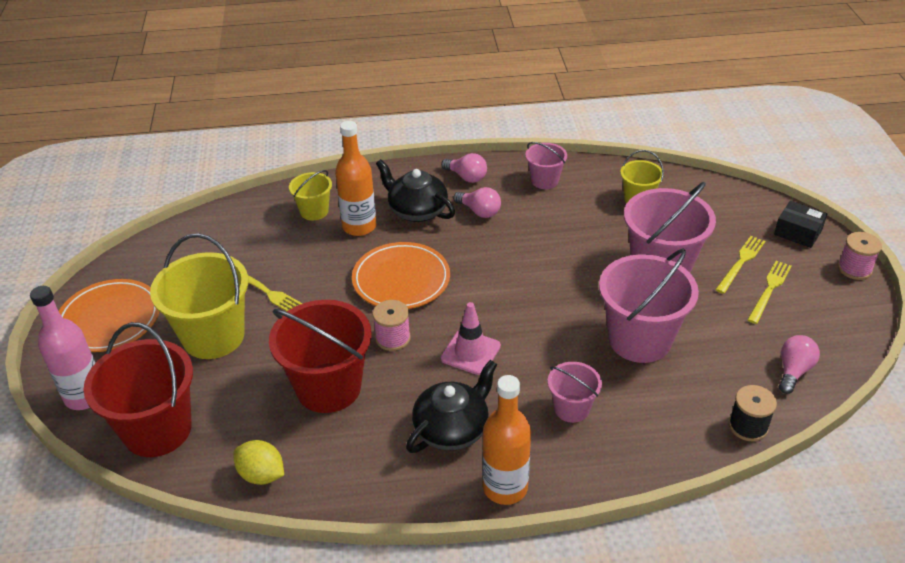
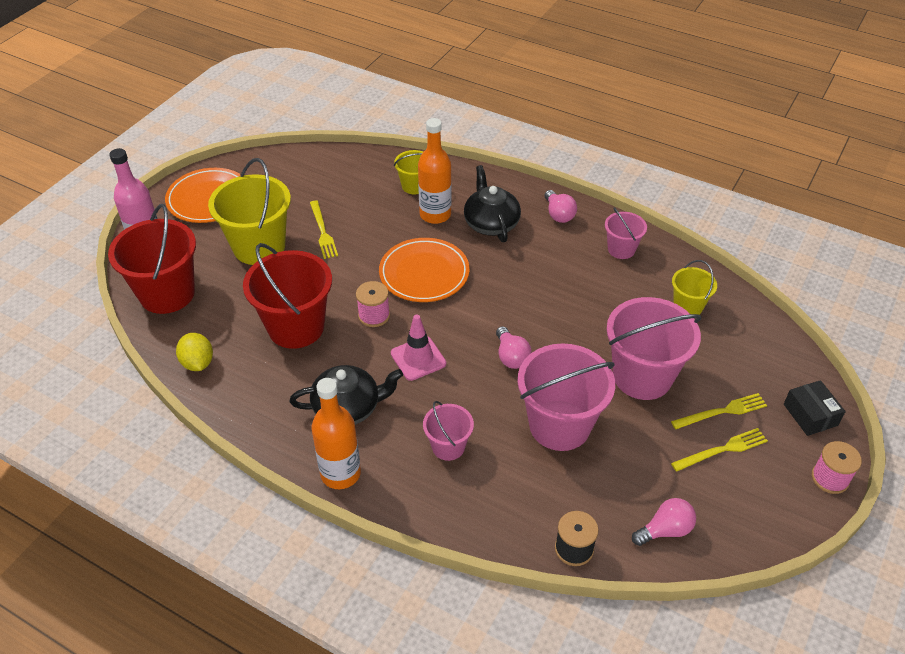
camera: 35 degrees right, 5 degrees up
(479, 211) = (539, 249): pink light bulb -> pink light bulb (511, 356)

